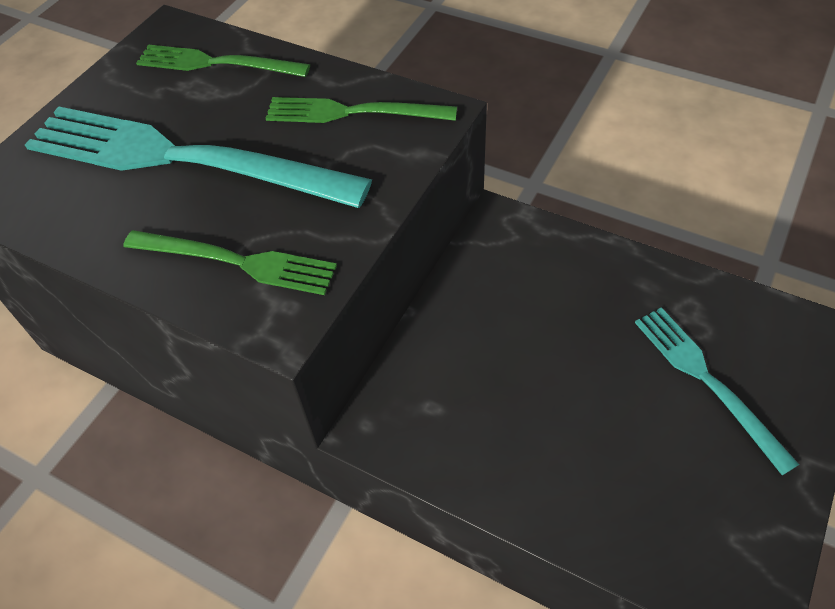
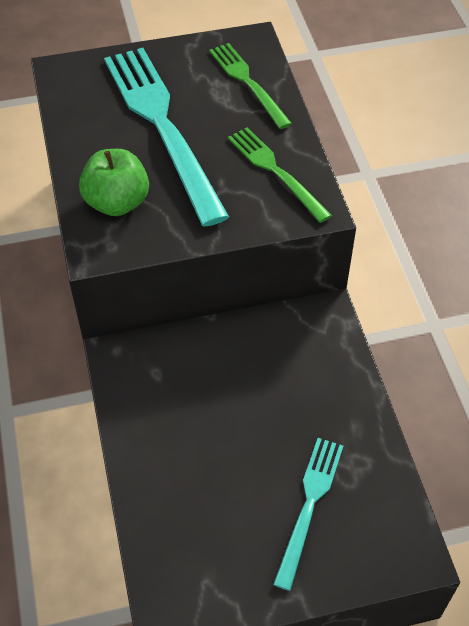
camera: 45 degrees right, 0 degrees up
(236, 262) = (117, 202): green fork -> green apple

